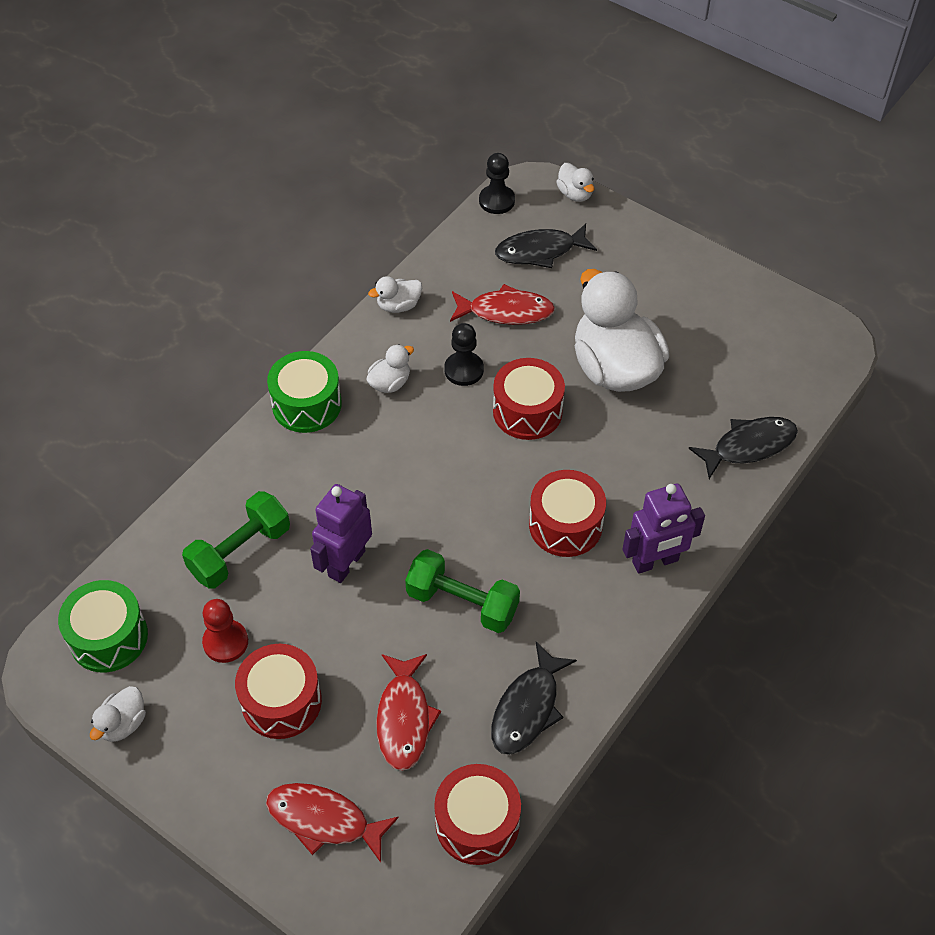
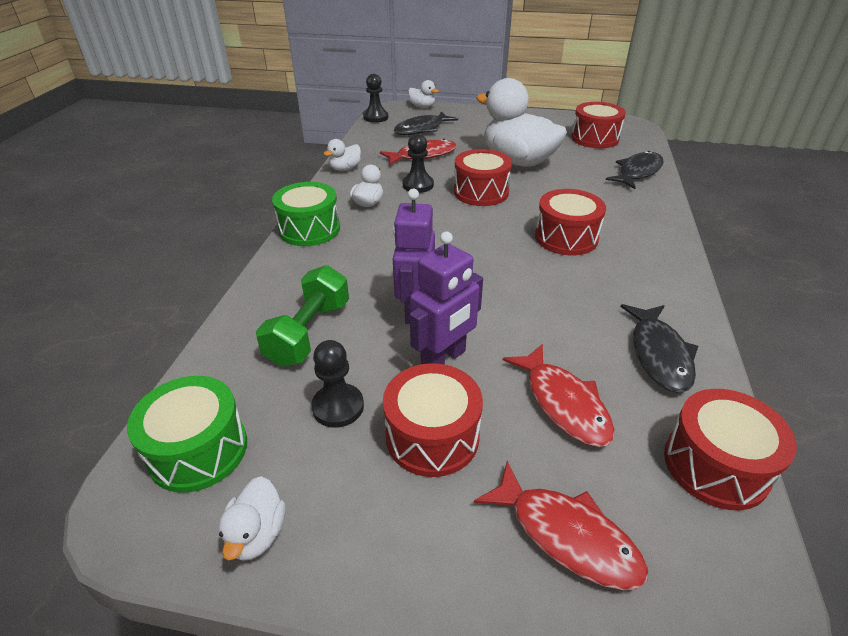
camera: 25 degrees left, 15 degrees down
(225, 642) = (338, 407): red pawn -> black pawn
(324, 820) = (566, 535): red fish -> red fish turned 135 degrees counterclockwise
(462, 602) = (535, 304): green dumbbell -> none
(655, 561) = (648, 238): purple robot -> purple robot (444, 359)
(755, 355) = (594, 138): none -> red drum

